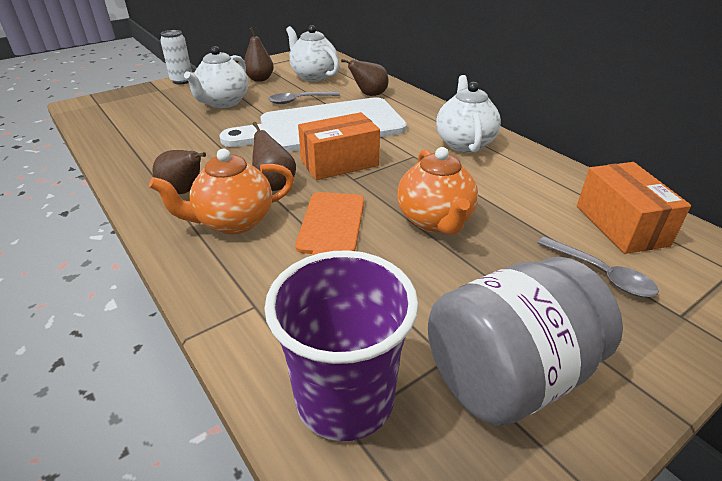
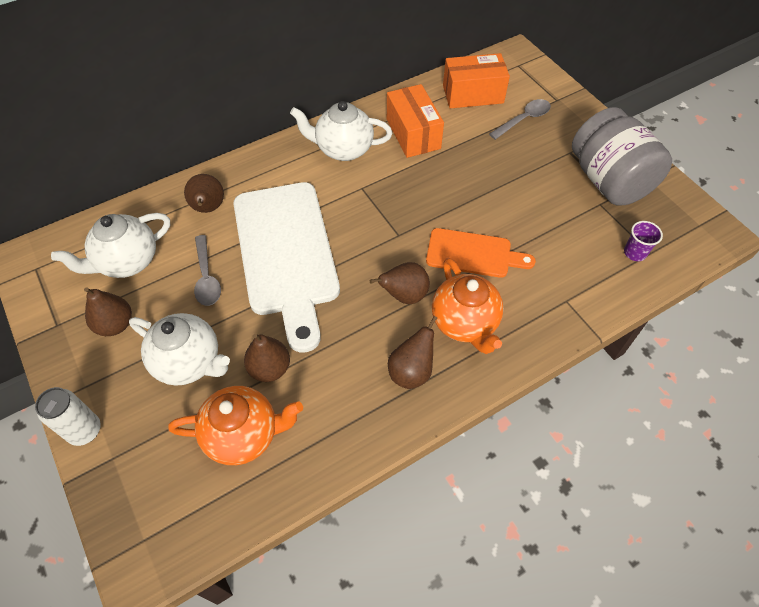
camera: 85 degrees left, 20 degrees up
(209, 129) = (270, 368): none -> brown pear
(339, 163) = (369, 243): orange box -> orange box (413, 134)
(345, 399) = (635, 253): purple cup -> purple cup, size x0.41
(435, 221) = (466, 189): orange teapot -> orange teapot (243, 435)

